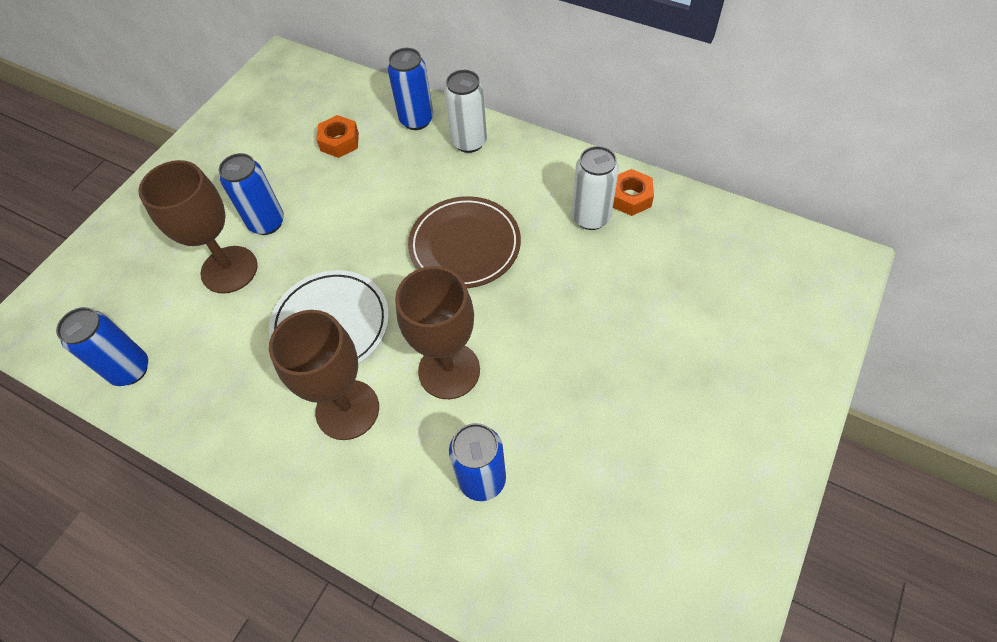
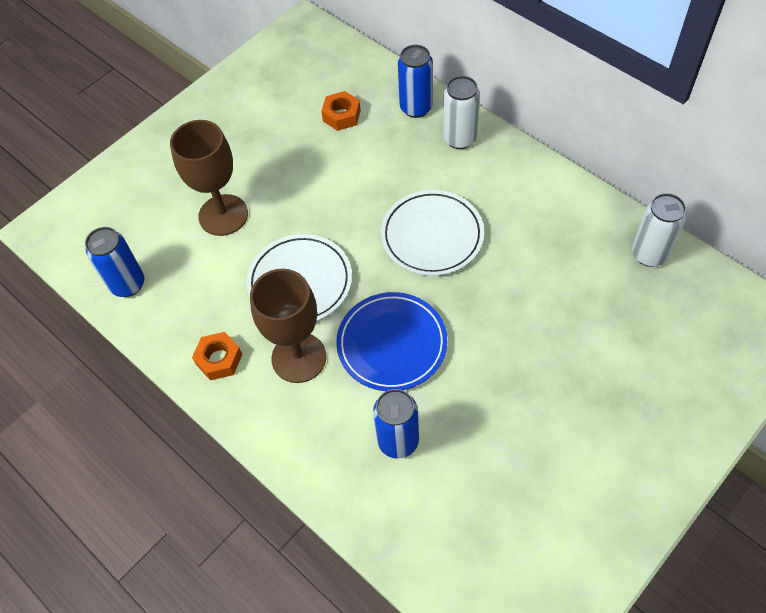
camera: 15 degrees right, 0 degrees up
(267, 223) = (263, 179): blue can -> none
(449, 370) = (392, 344): brown goblet -> blue plate
(465, 245) = (432, 236): brown plate -> white plate
(591, 217) = (553, 233): white can -> white can (649, 254)
(630, 197) = (596, 222): orange nut -> orange nut (219, 359)

